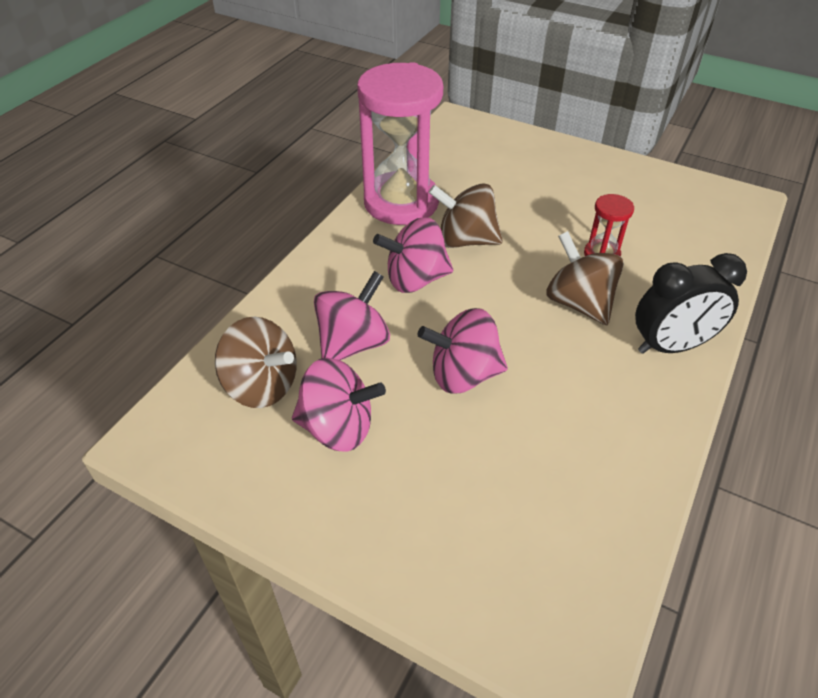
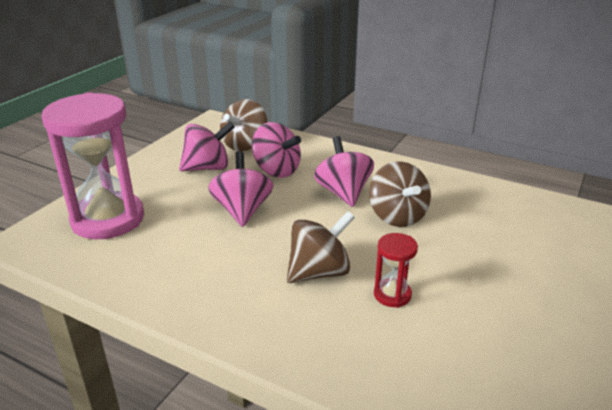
camera: 90 degrees right, 15 degrees down
(338, 427) = (208, 168): pink spinning top -> pink spinning top turned 120 degrees counterclockwise
(401, 202) = (441, 186): pink hourglass -> pink hourglass (108, 219)
(465, 240) = (397, 216): brown spinning top -> brown spinning top turned 150 degrees clockwise
(671, 346) = (260, 323): black clock -> none

